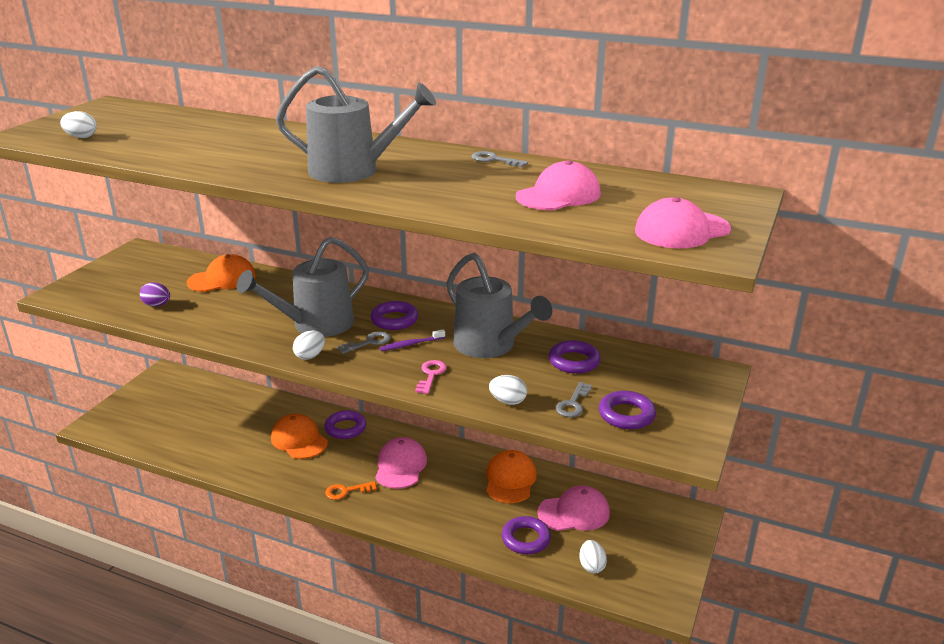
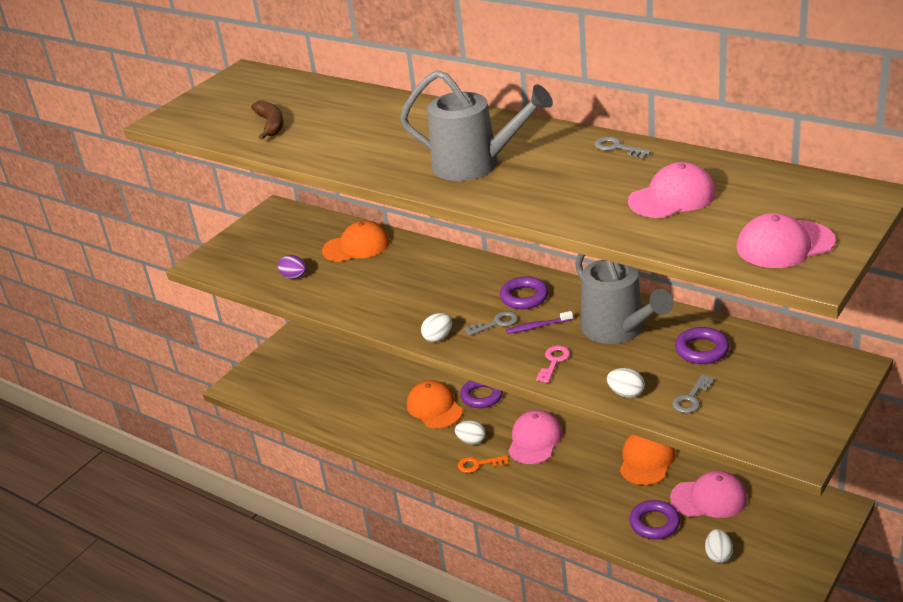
camera: 15 degrees right, 5 degrees up
(81, 137) = (222, 121): white egg -> white egg (471, 441)
(135, 140) = (271, 125): none -> brown banana
(315, 325) = (445, 302): grey watering can -> none
(626, 415) = (744, 412): purple ring -> none

